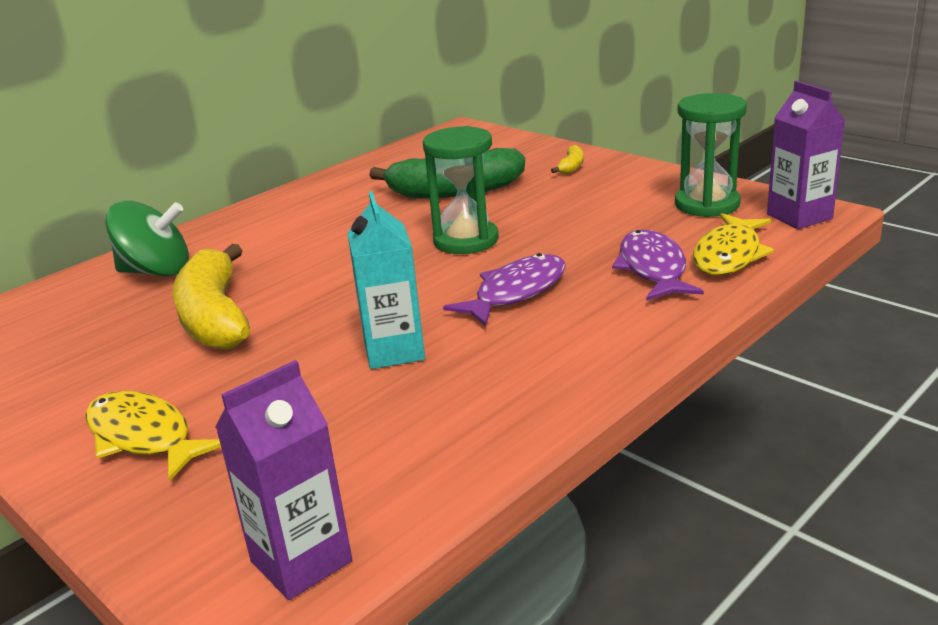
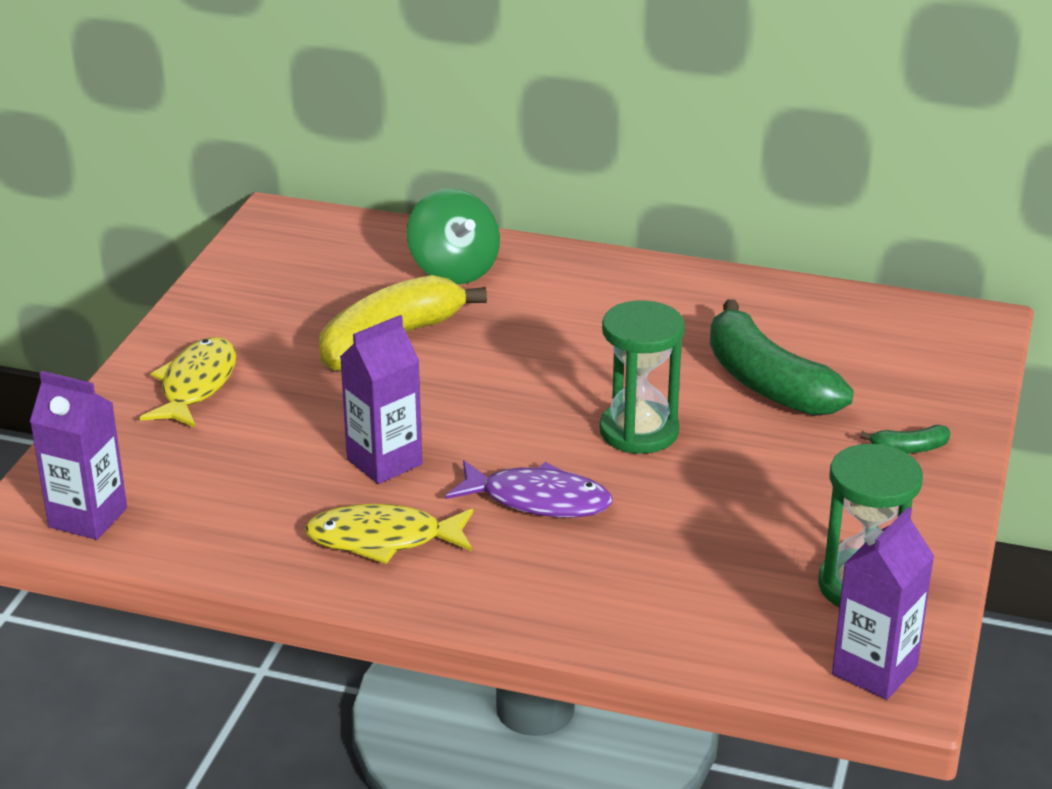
camera: 60 degrees right, 5 degrees up
(394, 351) = (384, 462): turquoise carton -> purple carton
(571, 167) = (909, 449): yellow banana -> green banana
(653, 268) = (649, 580): purple fish -> none
(729, 255) = (720, 630): yellow fish -> yellow fish (383, 539)

